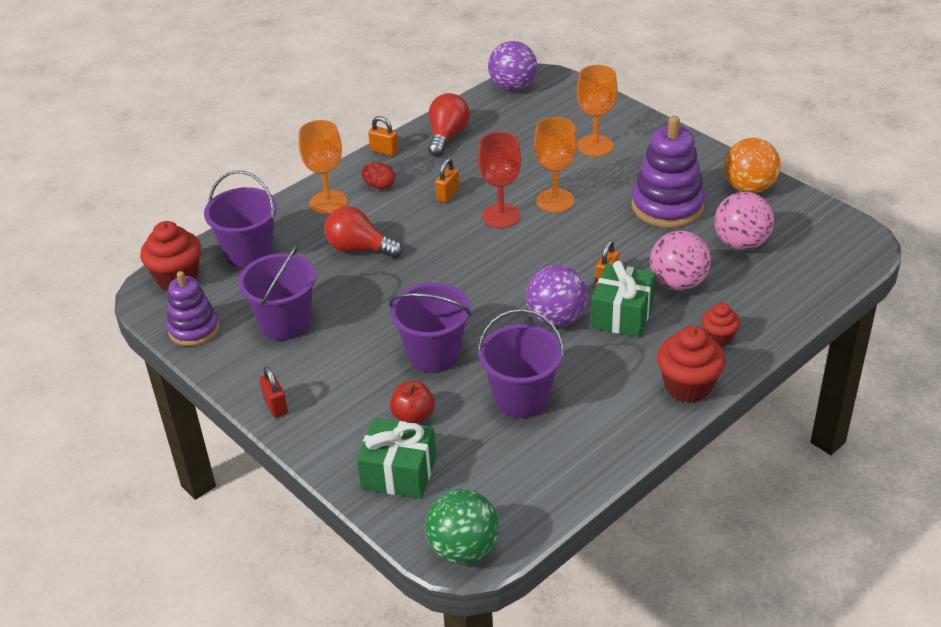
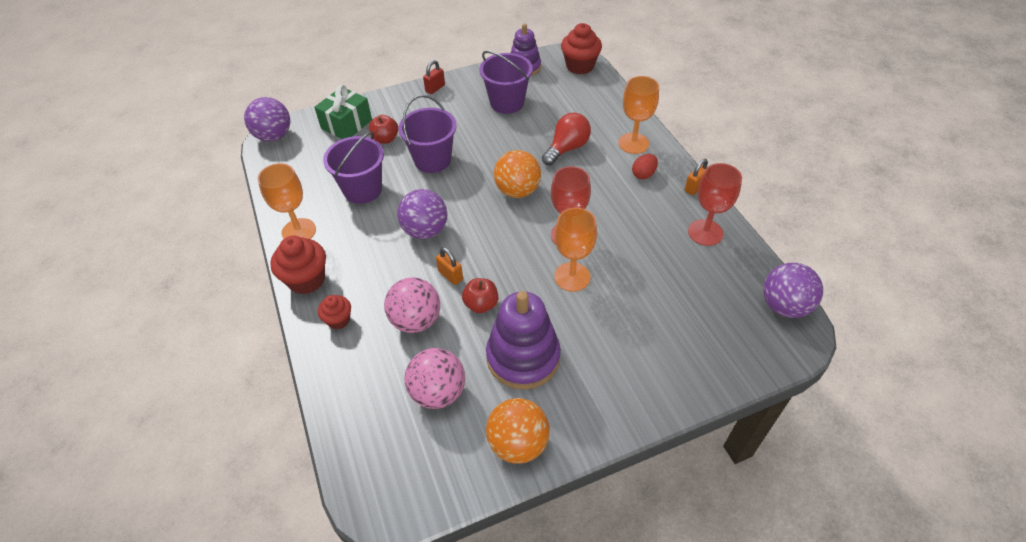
camera: 110 degrees right, 10 degrees up
(249, 253) = (590, 98): purple bucket -> none
(275, 406) = (435, 88): red padlock -> red padlock turned 45 degrees counterclockwise
(447, 136) = (705, 232): red light bulb -> red goblet
(448, 195) = (613, 211): orange padlock -> none
(452, 267) = (517, 191): none -> orange ball
(463, 549) = (274, 136): green ball -> purple ball
(595, 146) = (648, 337): orange goblet -> orange goblet (299, 231)
(622, 315) = (404, 270): green gift -> none
(628, 247) = (481, 304): none -> red apple

